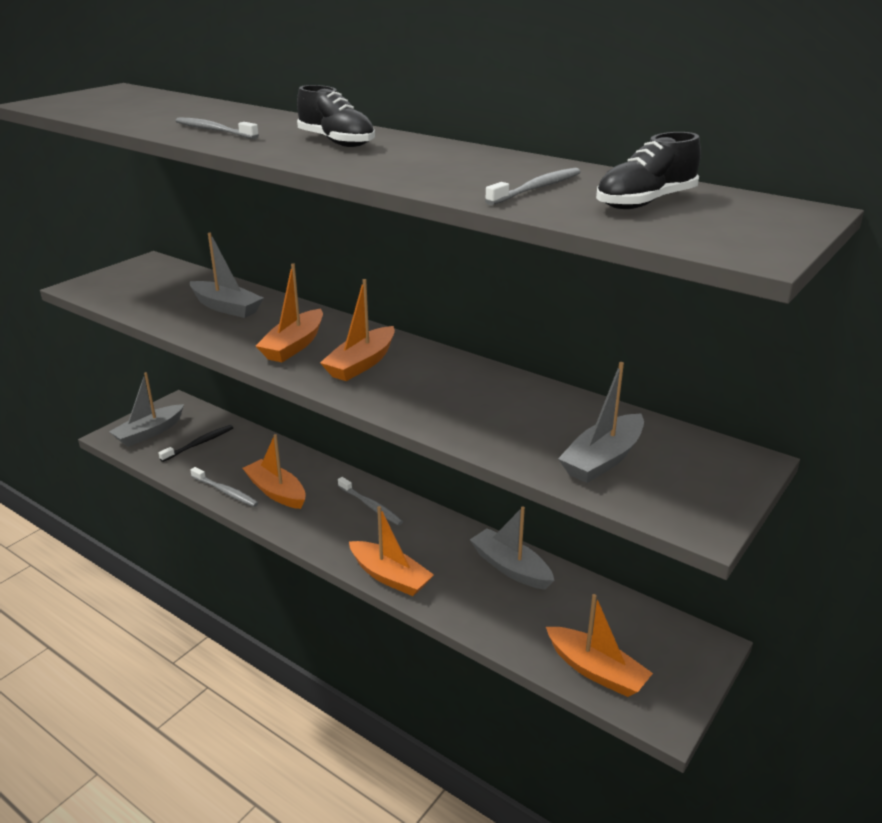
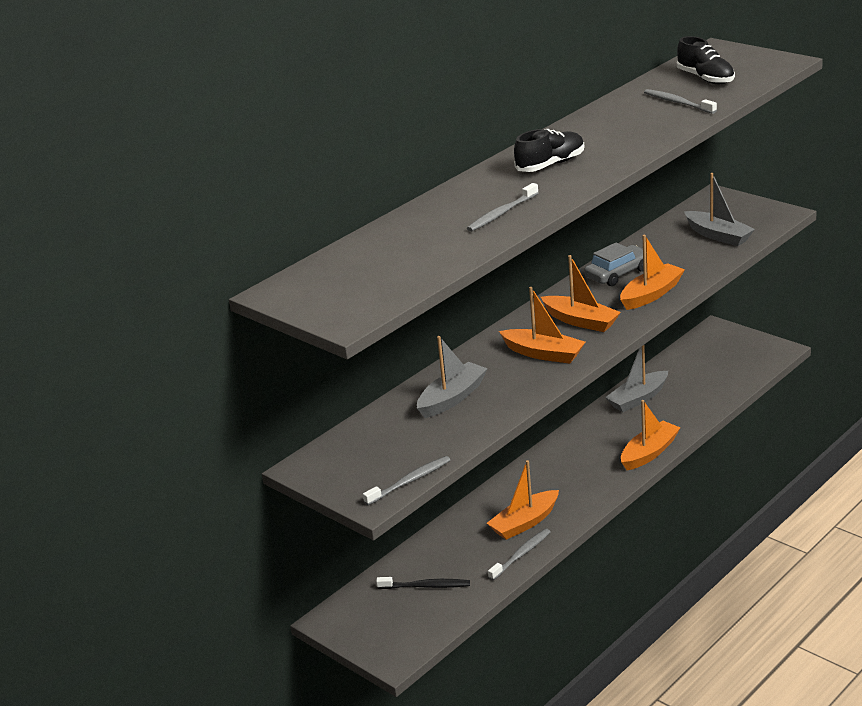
camera: 80 degrees left, 0 degrees up
(149, 432) = (394, 629): grey boat -> none
(199, 443) = (426, 586): black toothbrush -> black toothbrush turned 135 degrees clockwise
(371, 506) = (552, 467): grey toothbrush -> grey toothbrush (410, 481)
(481, 384) = (618, 273): none -> grey car
(596, 670) = (742, 369): orange boat -> orange boat (651, 294)

